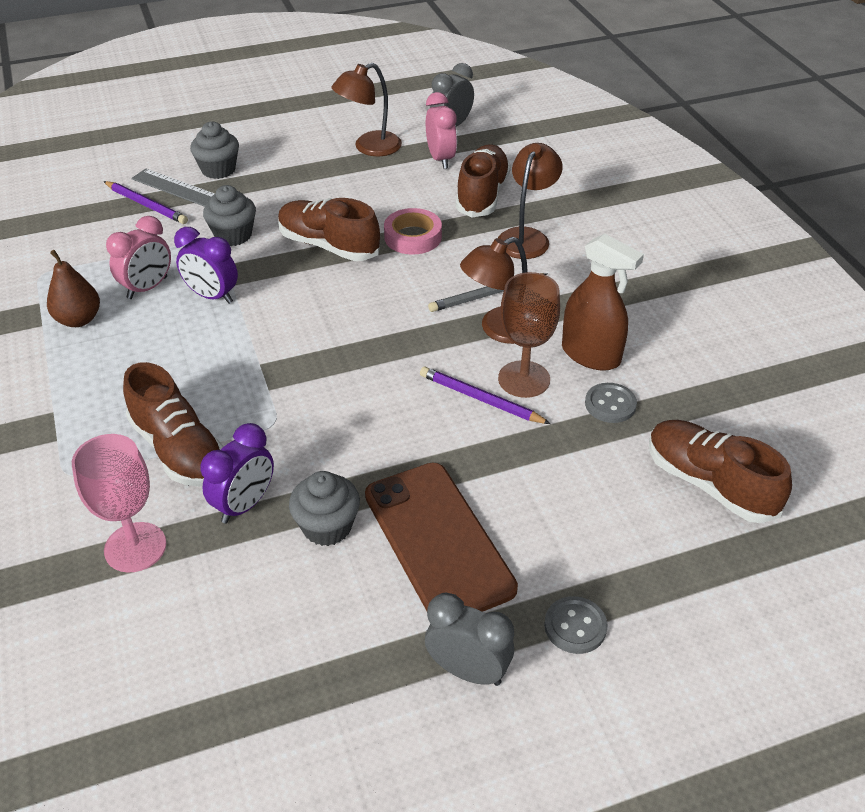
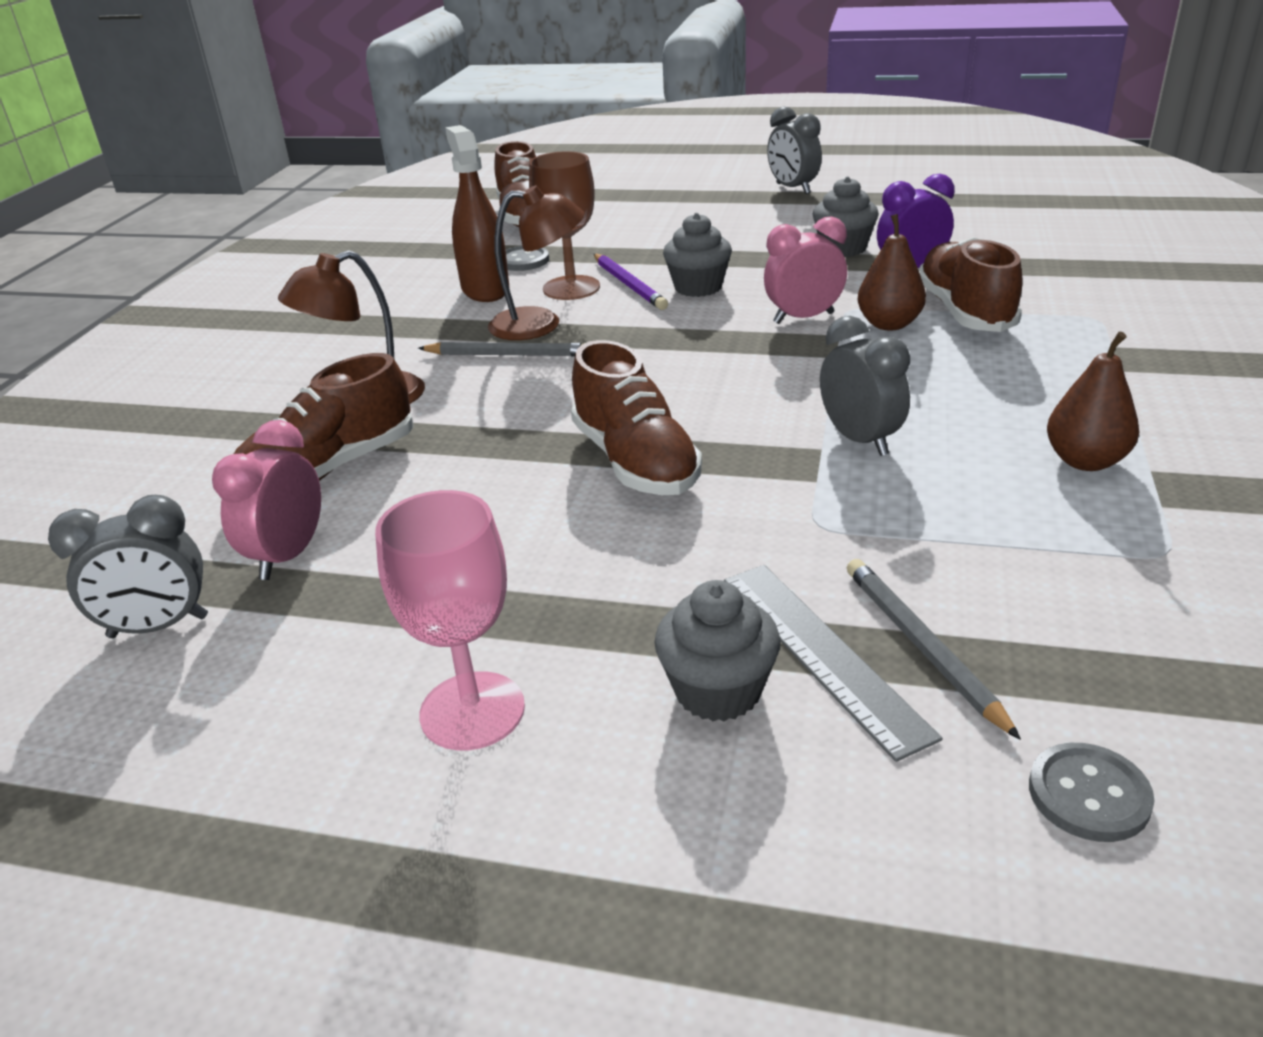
camera: 145 degrees left, 10 degrees down
(135, 547) = (1025, 267): pink goblet -> pink goblet (472, 711)
(146, 205) = (922, 646): purple pencil -> grey pencil
(147, 288) = (961, 477): pink clock -> pink clock (803, 318)
(212, 296) = (860, 440): purple clock -> grey clock
(233, 235) = (775, 523): grey cupcake -> grey cupcake (698, 287)
(234, 413) = (889, 324): none -> brown pear
(369, 147) = (366, 632): brown lamp -> none
(413, 237) = (505, 440): pink tape -> none
(438, 541) = (759, 229): brown phone -> none
(575, 626) = (705, 190): grey button -> grey button (1088, 795)

